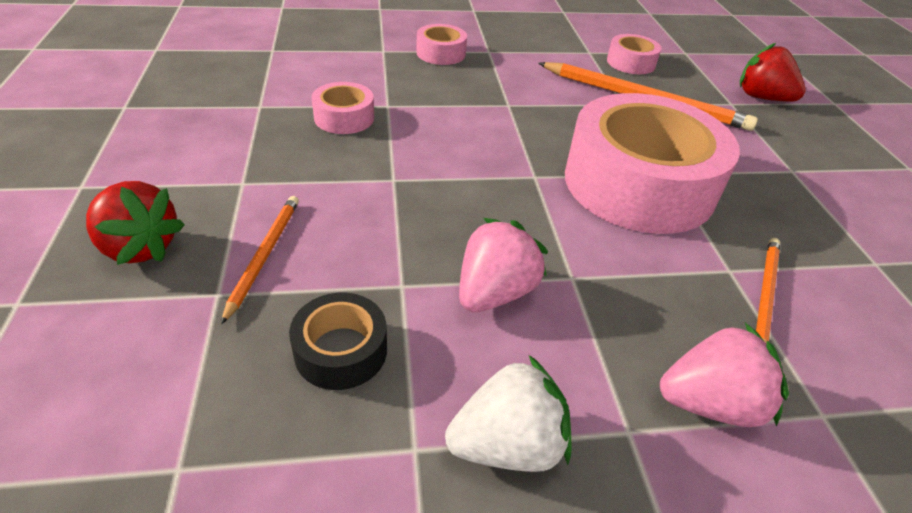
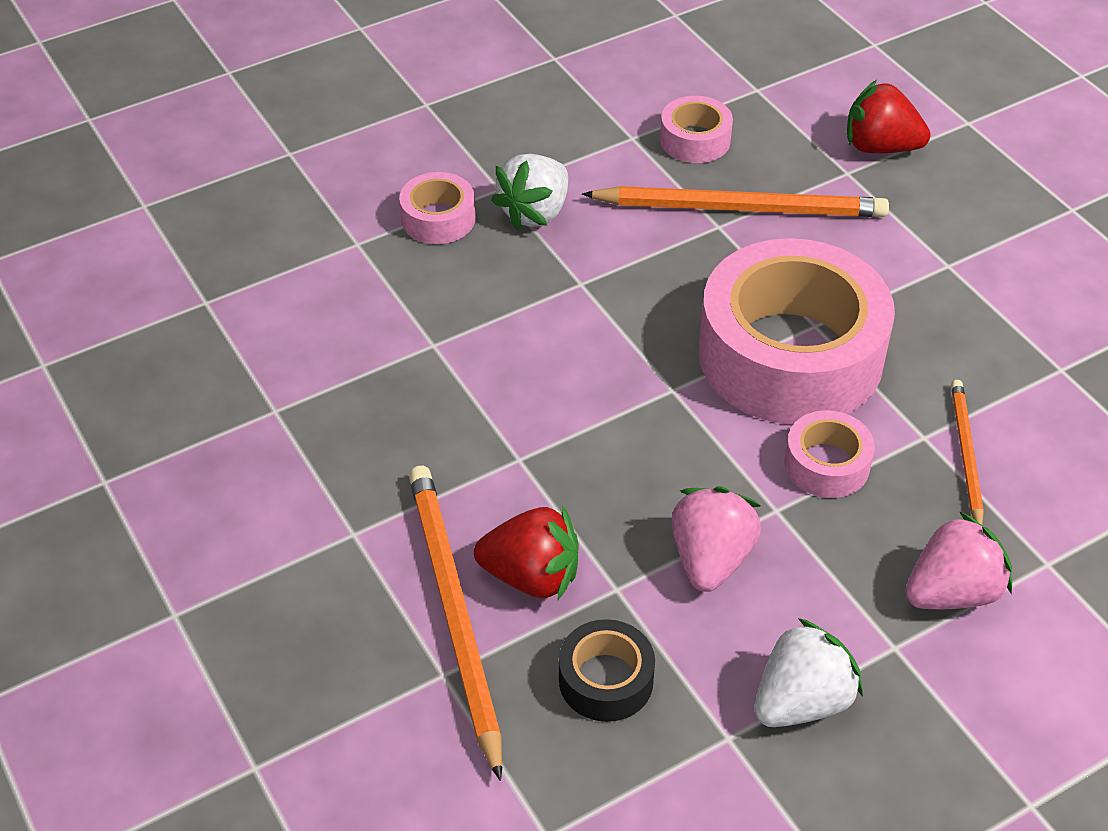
camera: 20 degrees left, 5 degrees up
(140, 247) = (317, 658): red strawberry -> red strawberry (531, 576)
(264, 255) = (454, 613): orange pencil -> orange pencil, size x1.81
(344, 118) = (395, 387): pink tape -> pink tape (826, 464)
(503, 66) = (535, 212): none -> white strawberry

